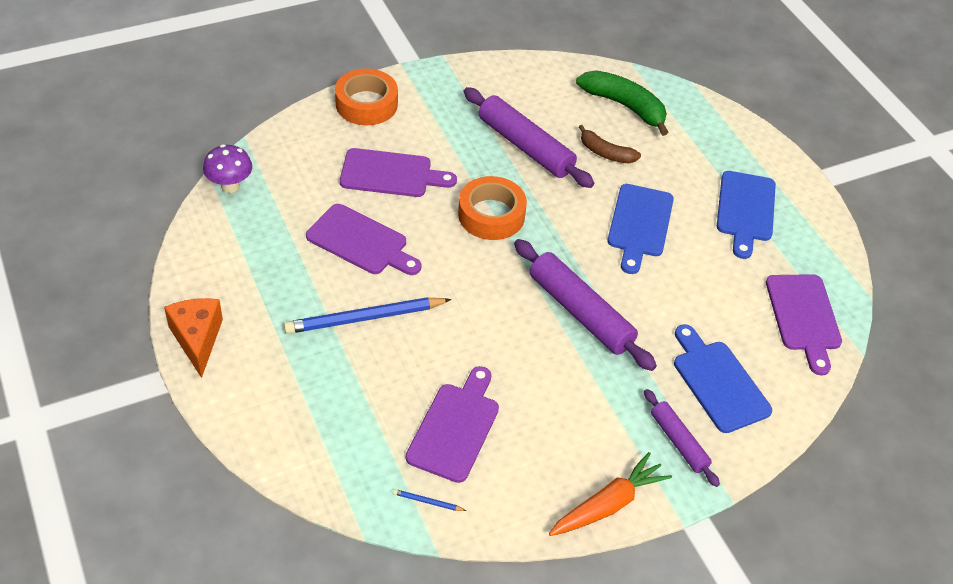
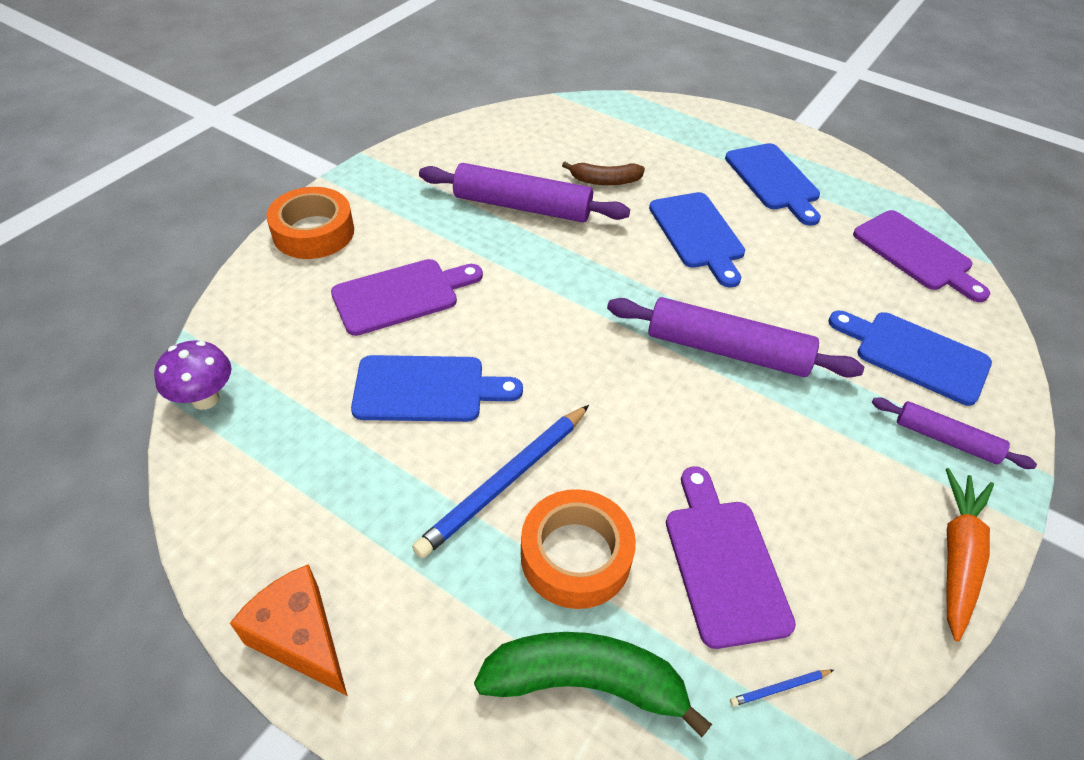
camera: 30 degrees left, 0 degrees up
(361, 242) = (427, 389): purple cutting board -> blue cutting board
(491, 215) = (548, 290): orange tape -> orange tape (575, 556)
(624, 106) = (583, 132): green banana -> green banana (585, 682)

